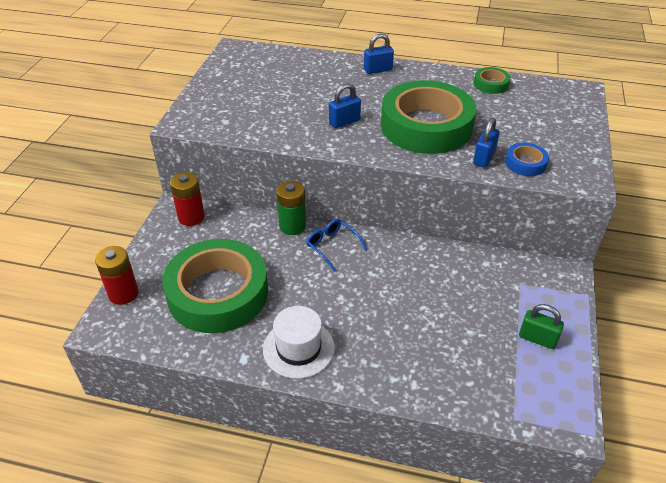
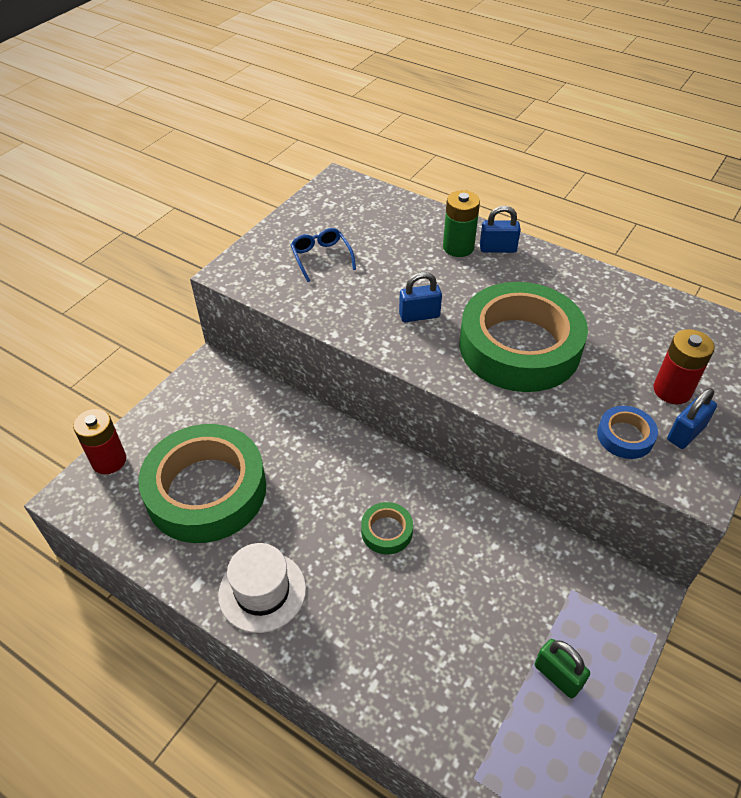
camera: 20 degrees right, 5 degrees up
(191, 217) = (220, 383): red battery -> red battery (672, 390)
(292, 226) = (327, 426): green battery -> green battery (458, 247)
(332, 246) = (361, 466): blue glasses -> blue glasses (321, 257)
(484, 158) = (572, 414): blue padlock -> blue padlock (686, 433)
(491, 84) = (637, 303): green tape -> green tape (386, 531)

